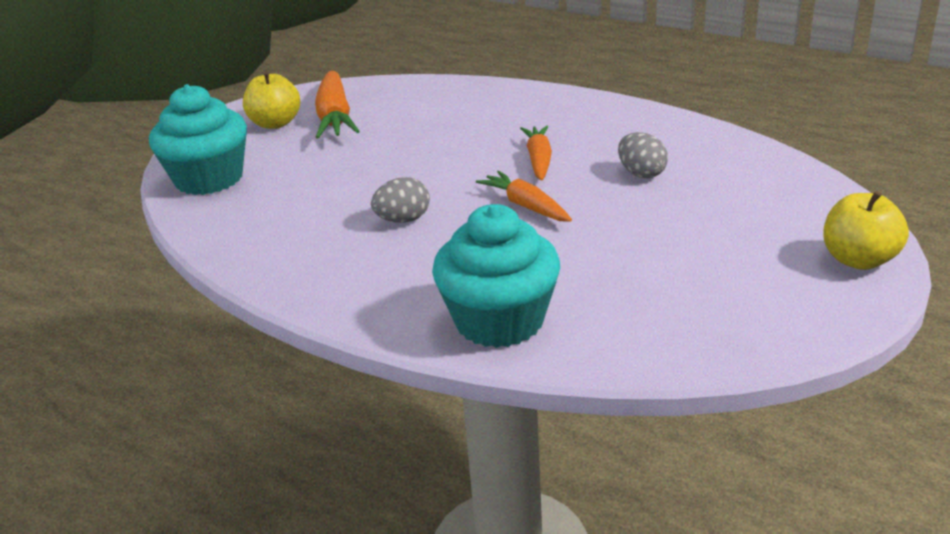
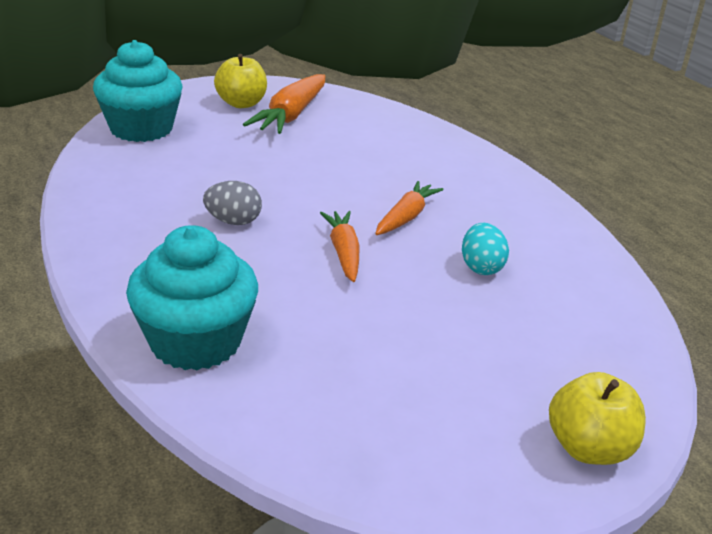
camera: 25 degrees right, 0 degrees up
(641, 173) = (481, 267): grey egg -> turquoise egg

